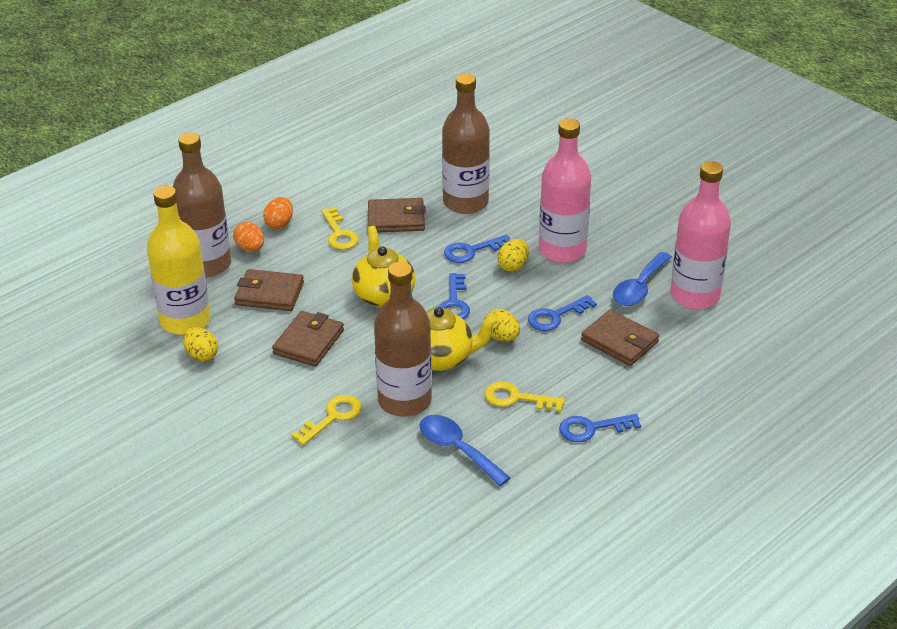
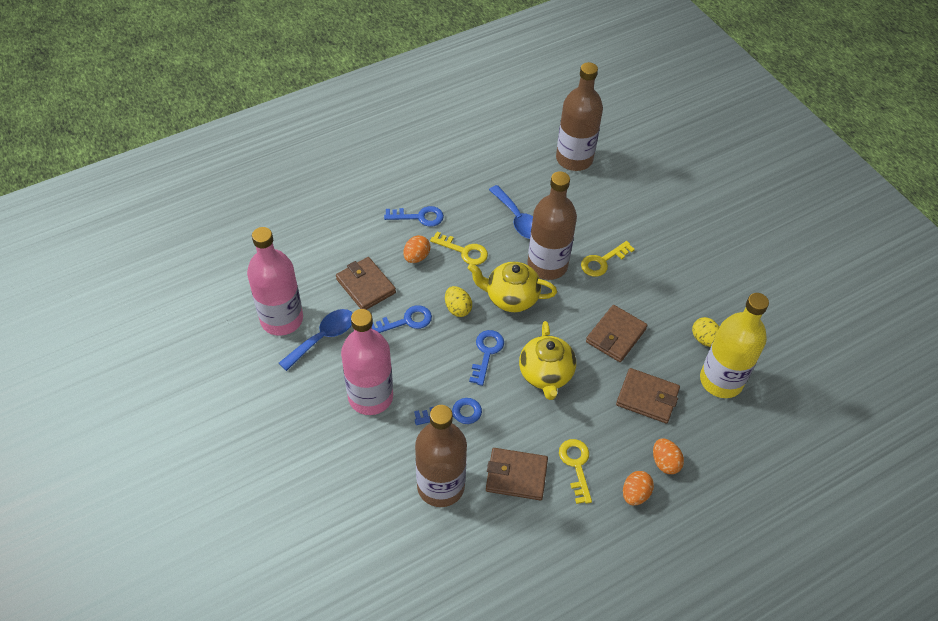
camera: 170 degrees left, 15 degrees up
(207, 264) = (706, 448): brown bottle -> brown bottle (574, 159)
(513, 266) = (422, 386): yellow egg -> none
(573, 381) = (416, 257): none -> orange egg

